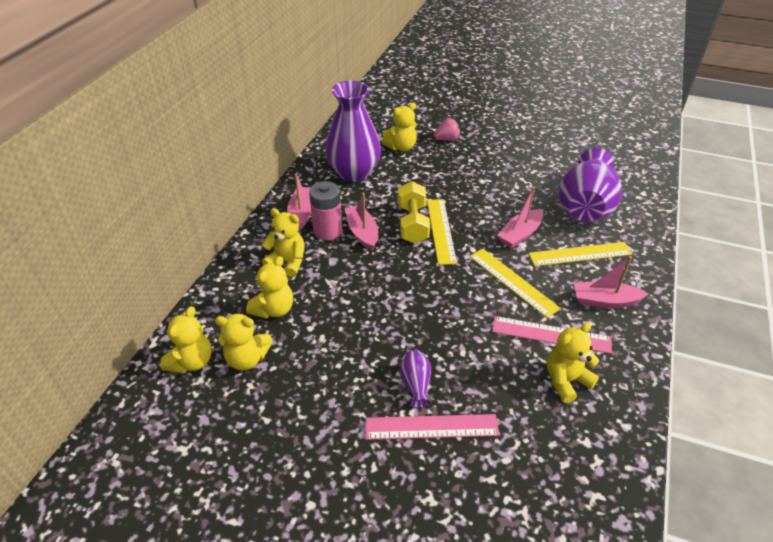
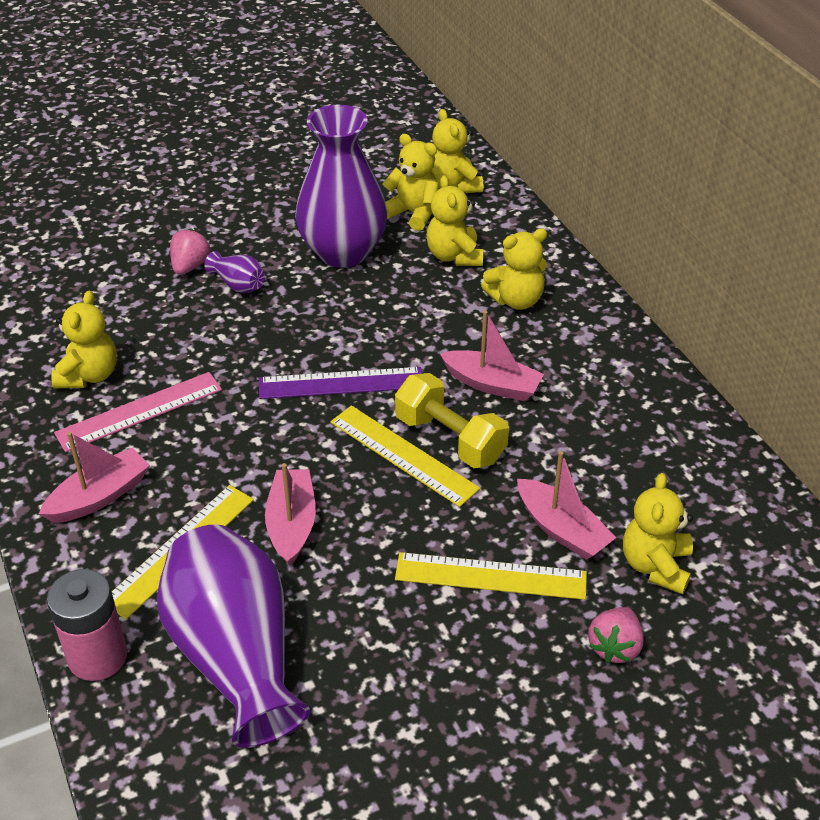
camera: 135 degrees right, 0 degrees up
(247, 359) = (413, 213): yellow teddy bear -> yellow teddy bear turned 75 degrees clockwise
(302, 213) = (598, 358): pink boat -> pink boat (561, 529)
(328, 231) = (533, 359): pink battery -> pink battery (97, 656)
(354, 173) = (639, 461): purple vase -> purple vase (343, 252)
(429, 279) = (341, 383): none -> purple ruler
(431, 427) = (190, 266): pink ruler -> pink strawberry
(513, 281) = (238, 446): yellow ruler -> yellow ruler (490, 576)

